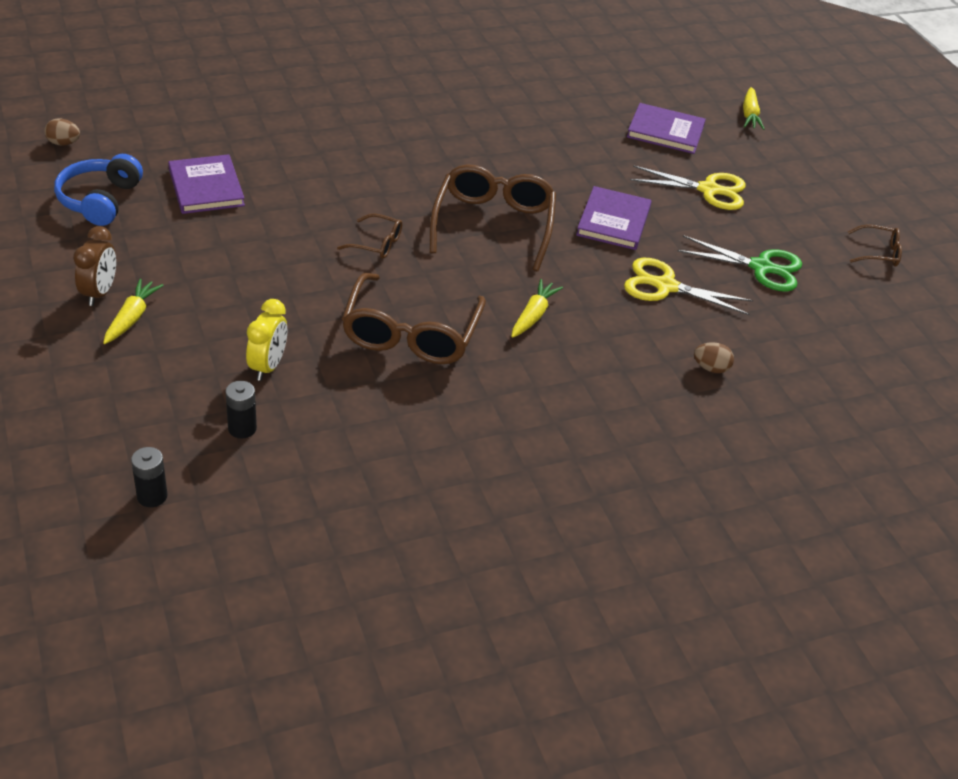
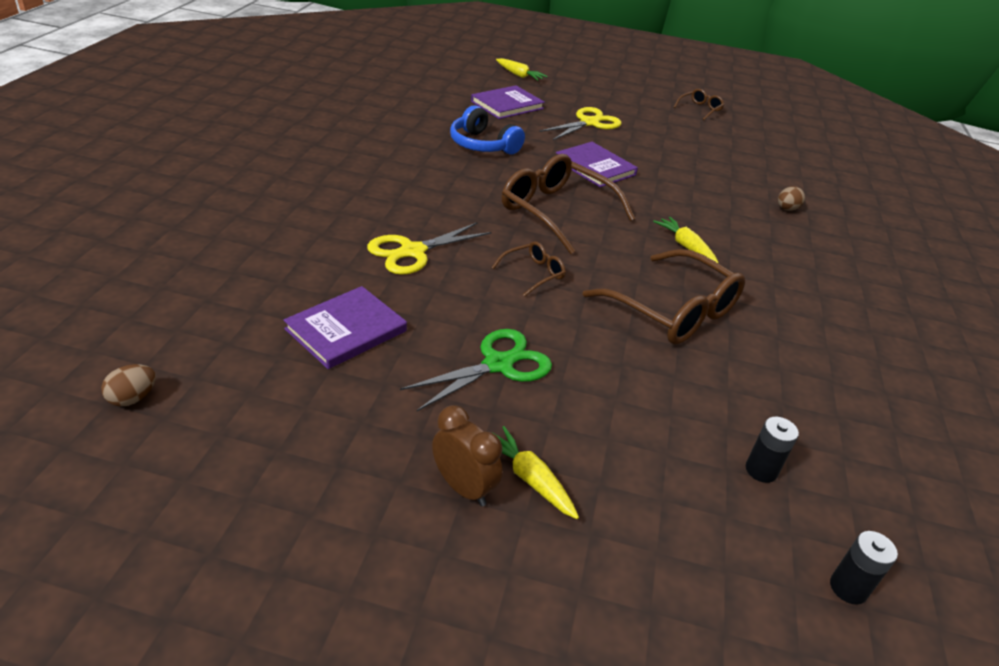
camera: 55 degrees left, 5 degrees down
(100, 200) = (284, 415): blue headphones -> blue headphones (482, 145)
(206, 187) = (346, 330): purple book -> purple book turned 60 degrees counterclockwise
(268, 366) = (673, 413): yellow clock -> none
(665, 286) = (686, 184): yellow scissors -> yellow scissors (413, 251)
(760, 267) = (688, 146): green scissors -> green scissors (498, 364)

